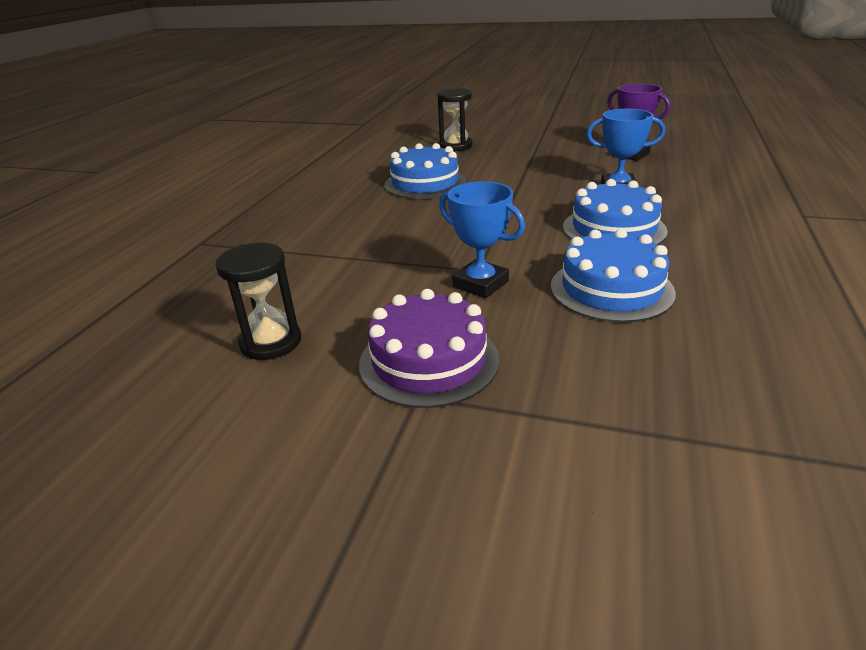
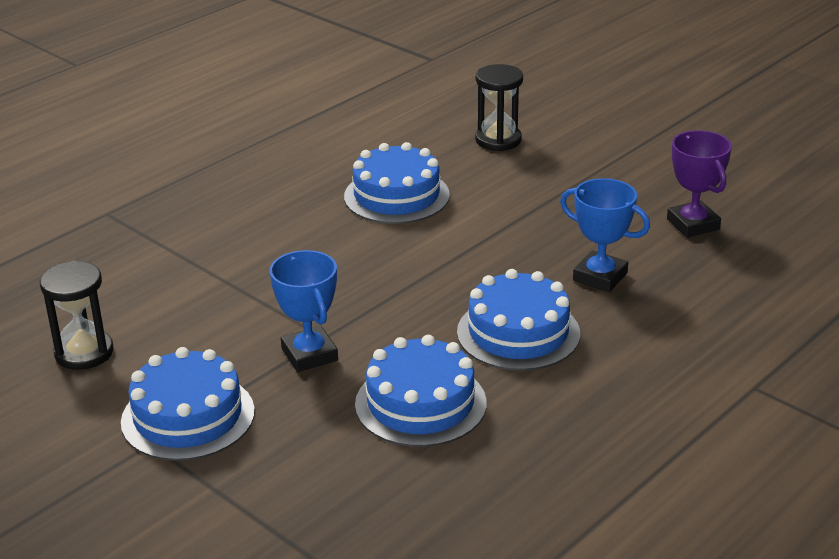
camera: 25 degrees right, 0 degrees up
(429, 361) = (188, 416): purple cake -> blue cake

